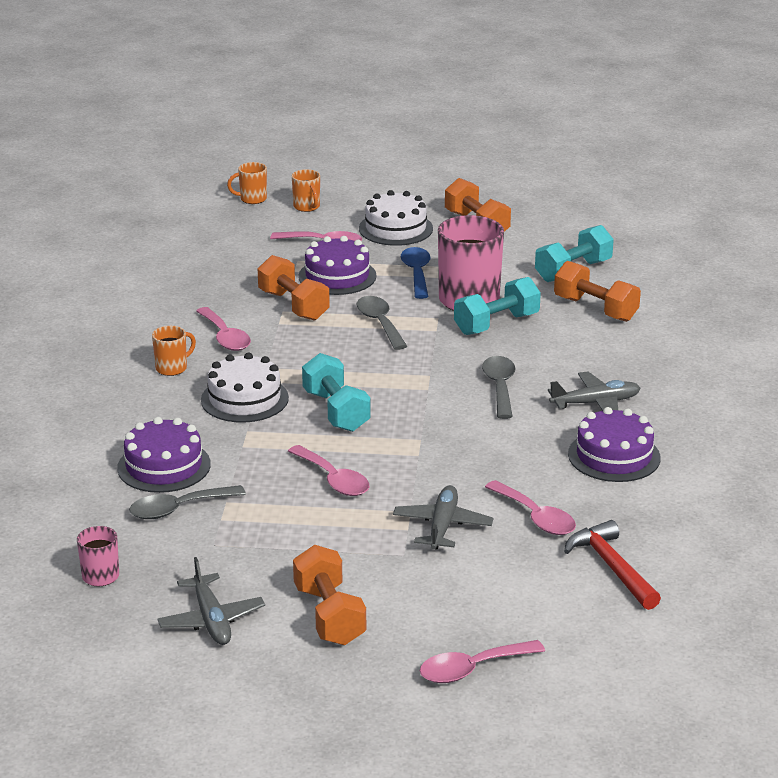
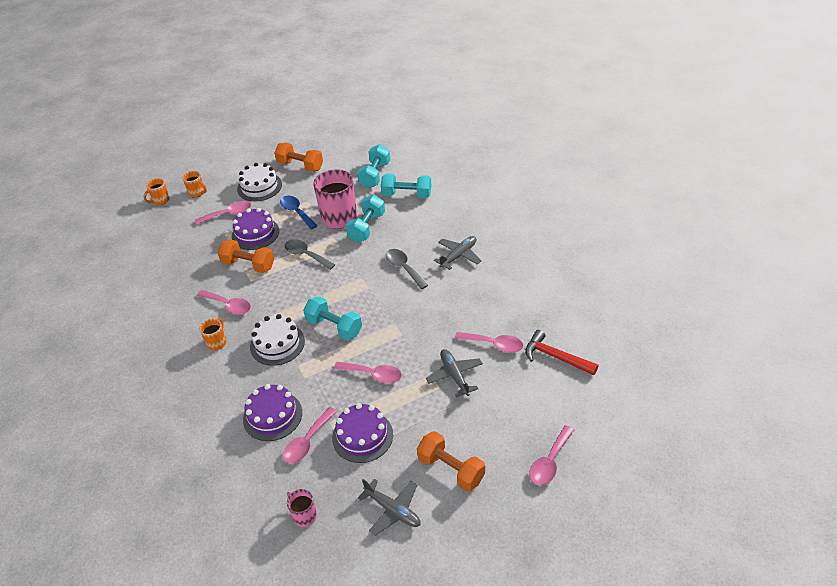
camera: 30 degrees left, 15 degrees up
(178, 509) = (307, 442): grey spoon -> pink spoon
(595, 309) = (407, 195): orange dumbbell -> turquoise dumbbell
(614, 456) = (496, 285): purple cake -> purple cake (362, 436)

